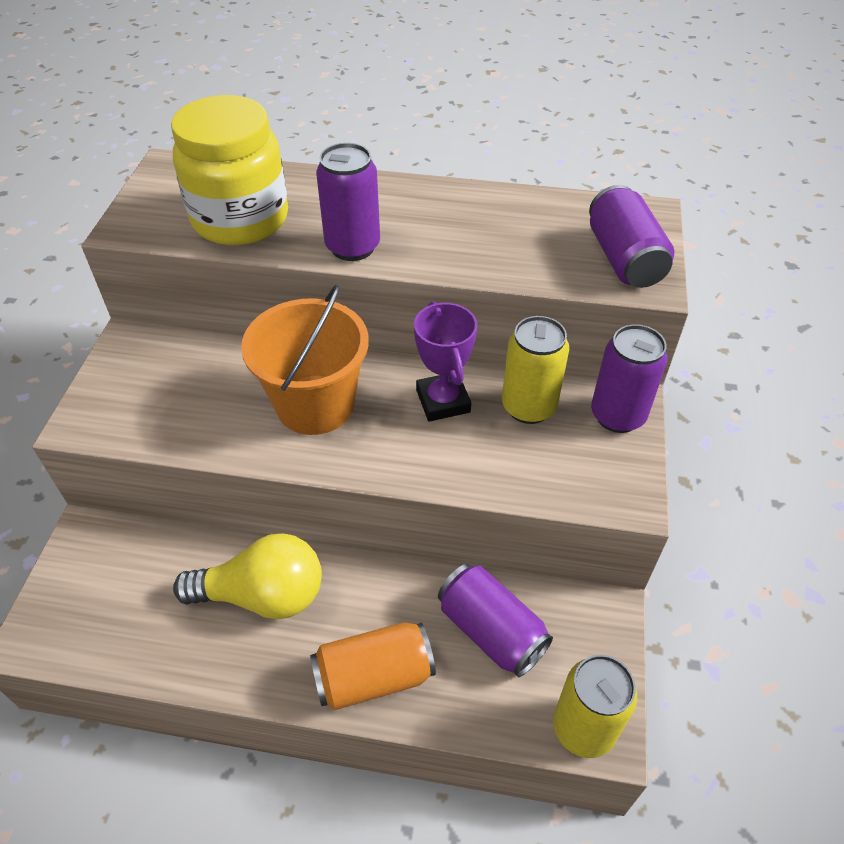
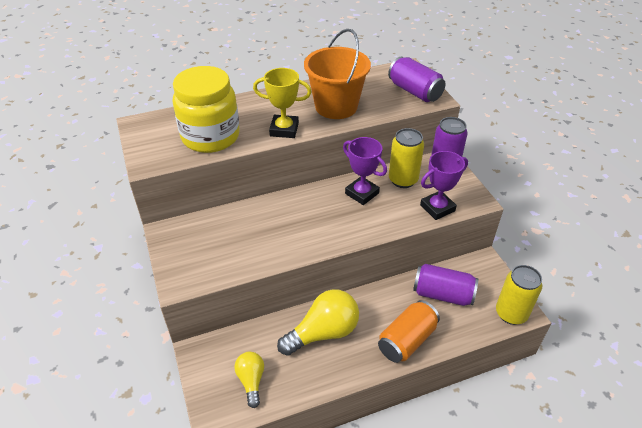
camera: 30 degrees left, 5 degrees down
(114, 614) = (251, 381): none -> yellow light bulb
(315, 404) = (300, 220): orange bucket -> orange bucket (336, 106)
(352, 247) = (284, 129): purple can -> yellow trophy
(547, 481) = (437, 208): none -> purple trophy

